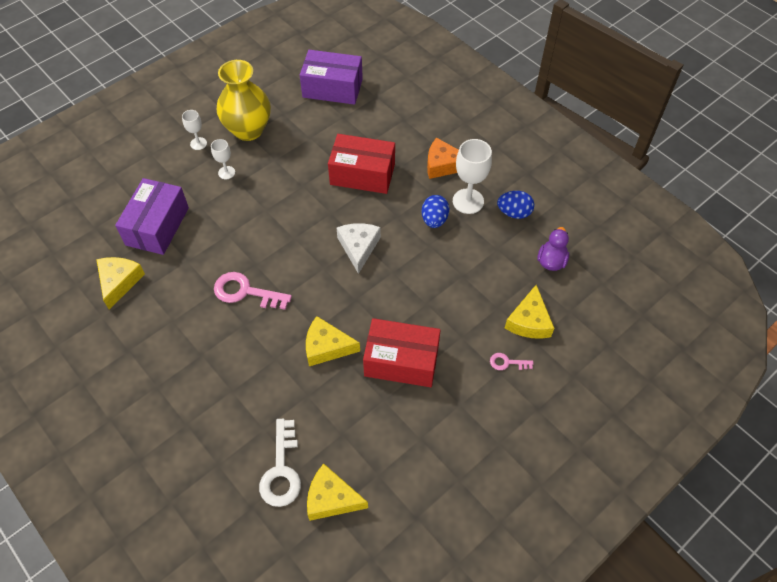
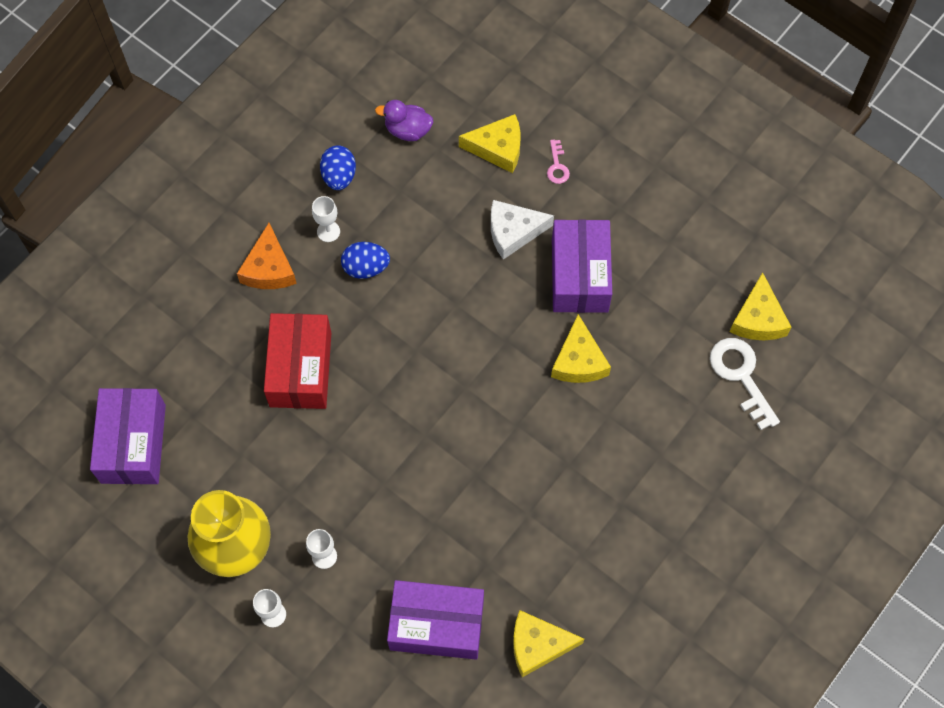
camera: 100 degrees left, 10 degrees up
(245, 292) = (521, 475): pink key -> none
(281, 470) = (741, 376): white key -> white key turned 105 degrees counterclockwise
(358, 247) = (426, 351): white cheese -> white cheese (513, 232)
(401, 361) = (580, 275): red box -> purple box
(468, 201) = (328, 231): white goblet -> white goblet, size x0.56

